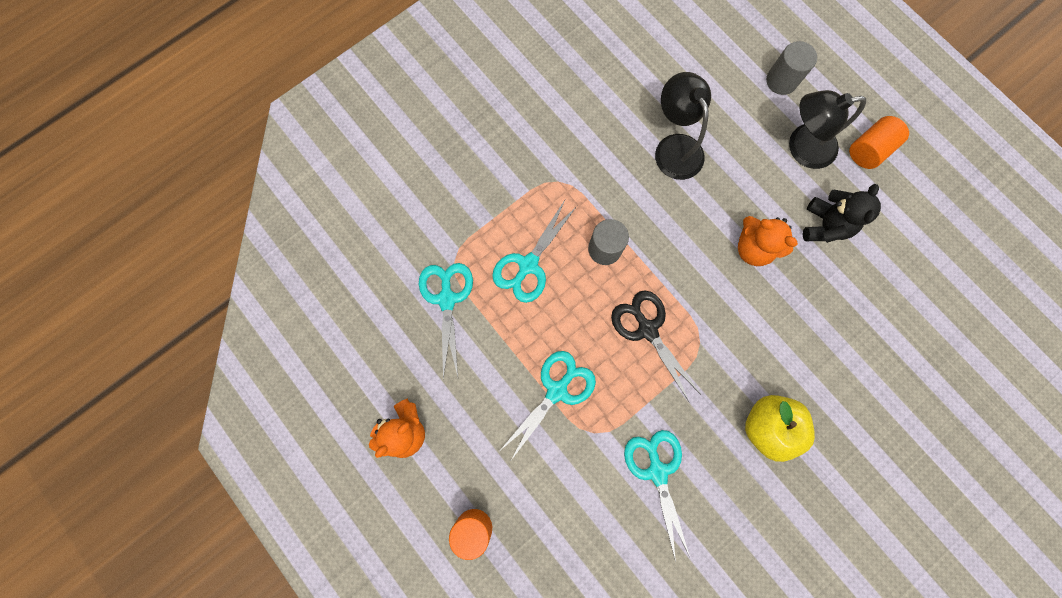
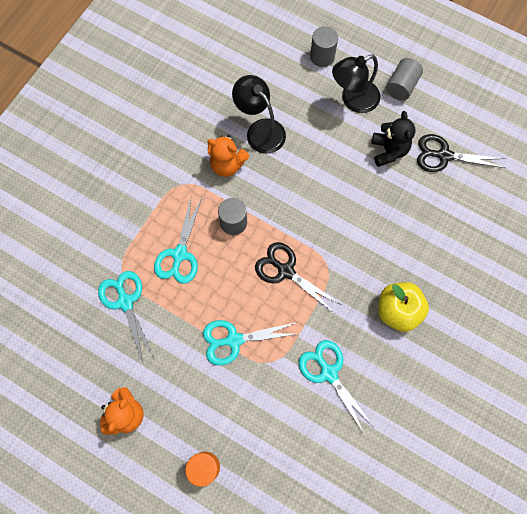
camera: 20 degrees left, 5 degrees down
(557, 390) = (233, 340): turquoise scissors -> turquoise scissors turned 120 degrees counterclockwise
(753, 248) = (343, 184): orange teddy bear -> orange teddy bear (227, 164)
(868, 150) = (401, 86): orange cylinder -> grey cylinder
(892, 255) = (443, 155): none -> black scissors

